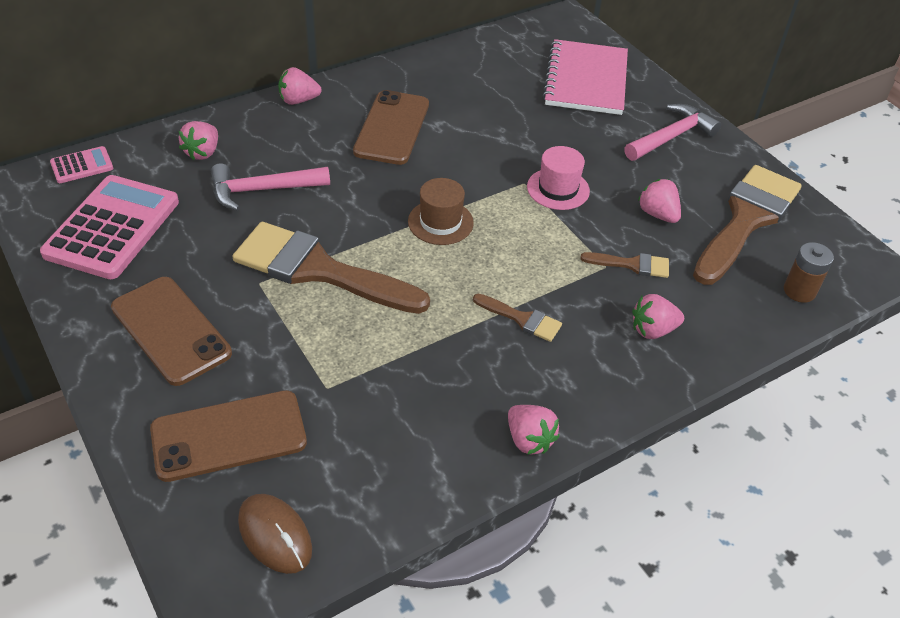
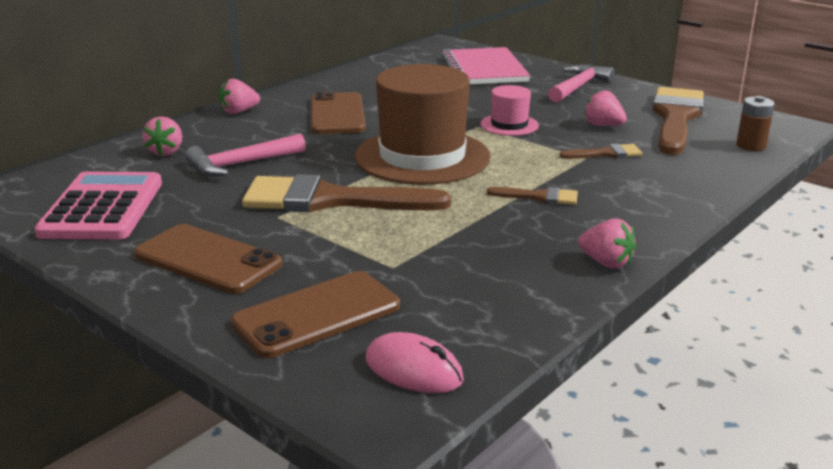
camera: 15 degrees left, 20 degrees down
(82, 165) = (45, 176): pink calculator -> none
(275, 535) = (413, 369): brown mouse -> pink mouse
(440, 222) = (422, 157): brown hat -> brown hat, size x2.14
(653, 330) = (655, 184): pink strawberry -> none

